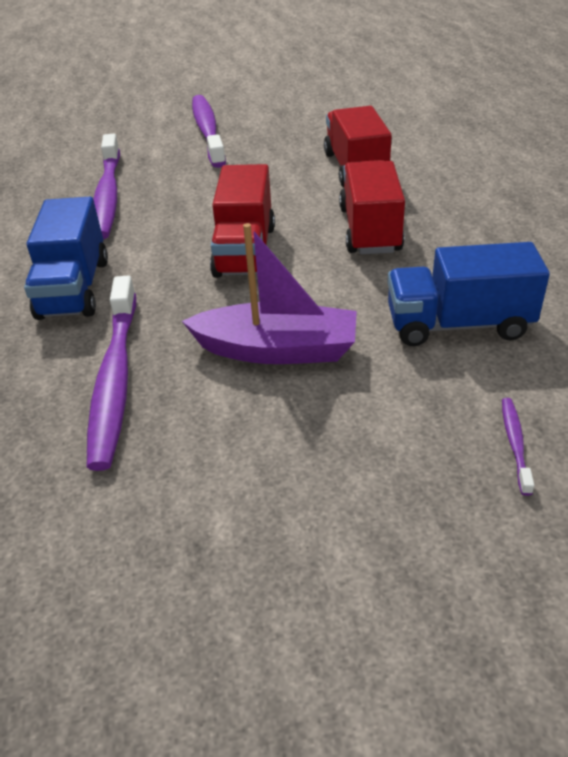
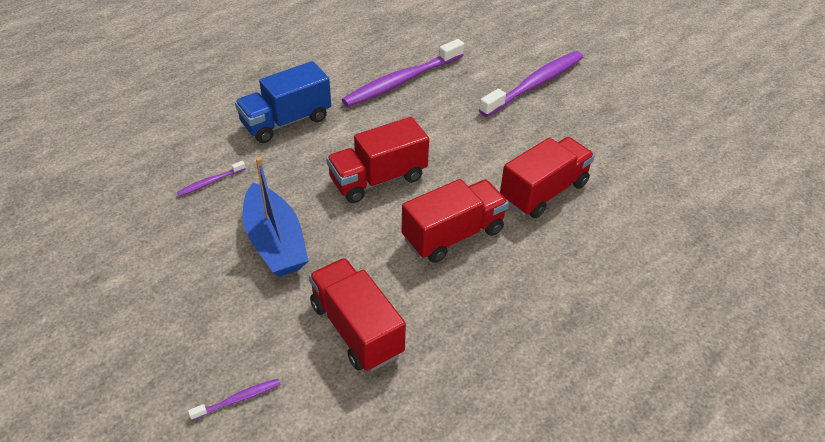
camera: 55 degrees right, 5 degrees up
(115, 379) = (210, 182): purple toothbrush -> purple toothbrush, size x0.42
(277, 350) = (275, 242): purple boat -> blue boat
(458, 324) = (356, 329): blue truck -> red truck

